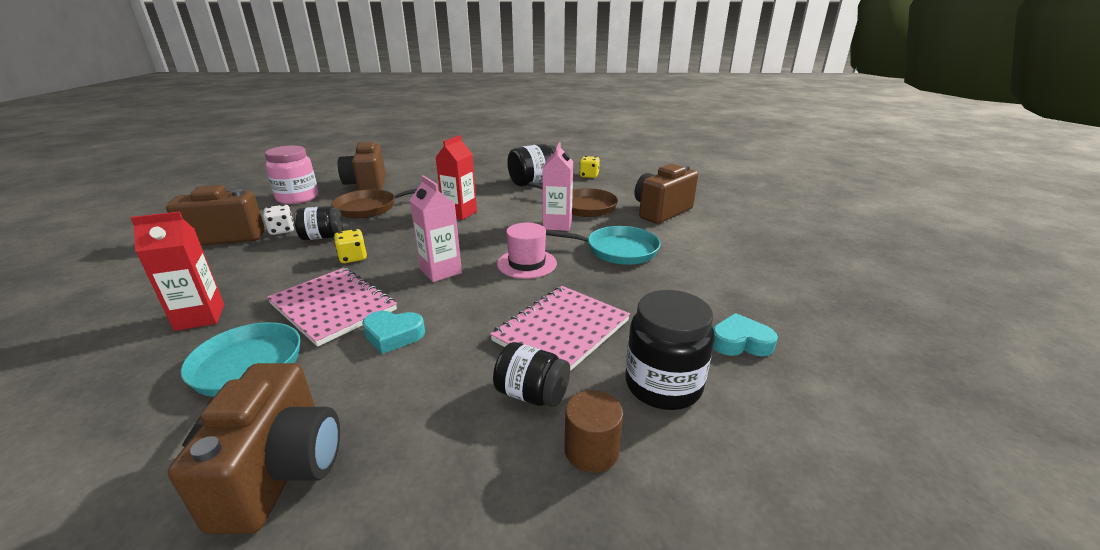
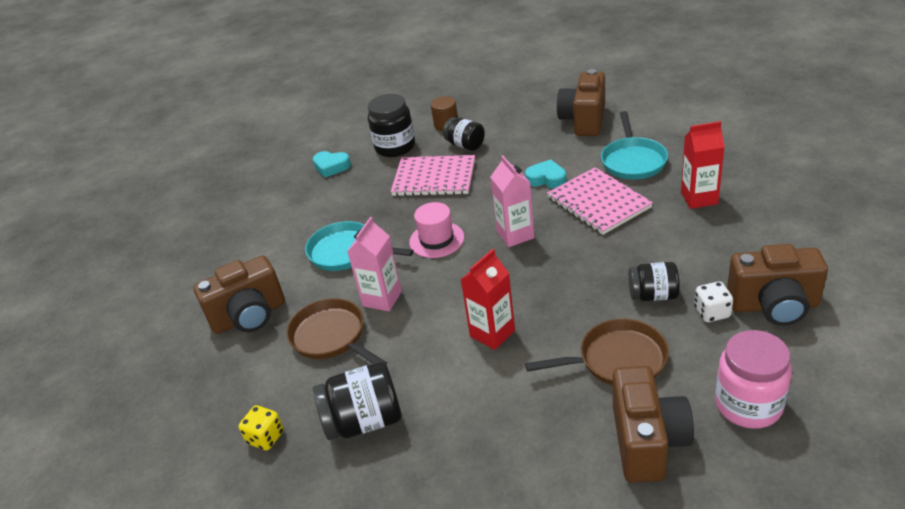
camera: 160 degrees left, 10 degrees up
(353, 258) = (603, 257): yellow dice -> none
(561, 330) = (434, 178): pink notebook -> pink notebook turned 45 degrees clockwise

